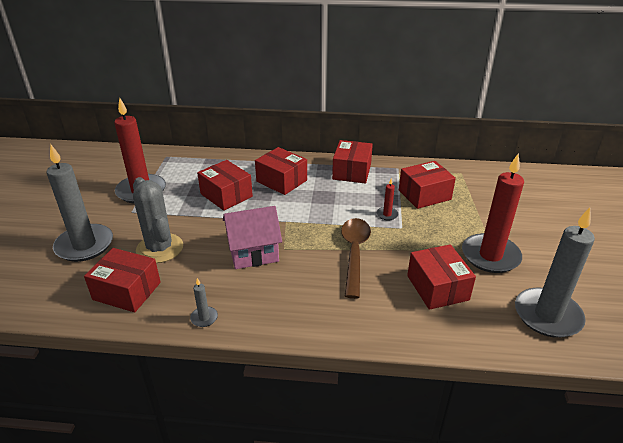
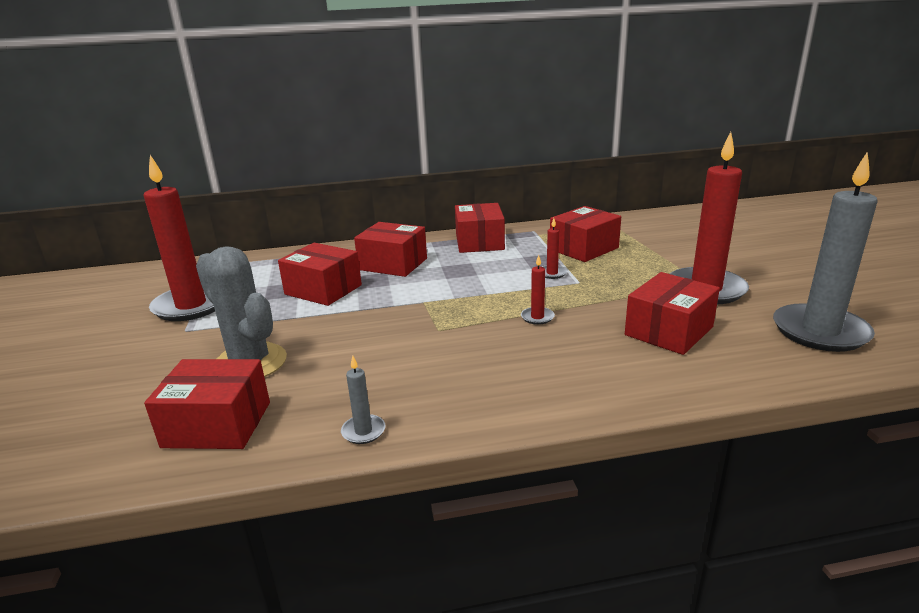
camera: 15 degrees left, 10 degrees down
(84, 245) = (120, 382): grey candle -> none
(253, 252) = (397, 341): pink house -> none
(354, 253) = (537, 317): brown spoon -> red candle
(437, 288) = (669, 331): red box -> red box turned 75 degrees clockwise

